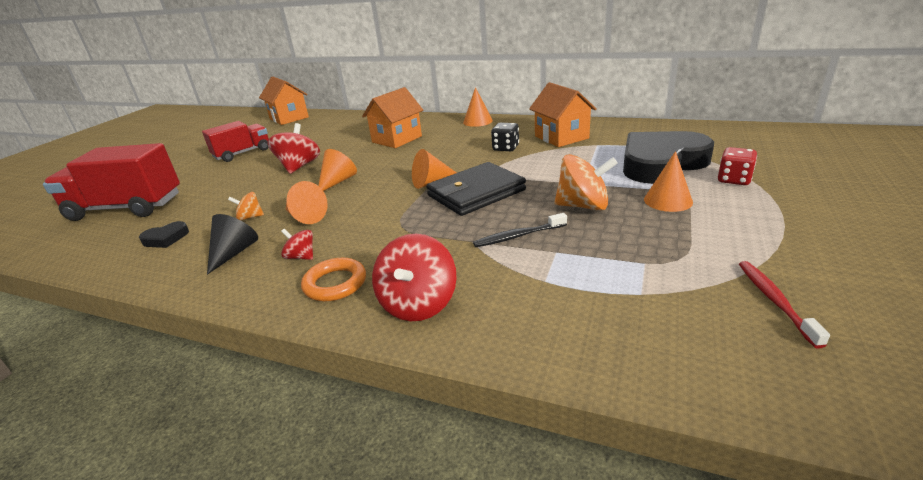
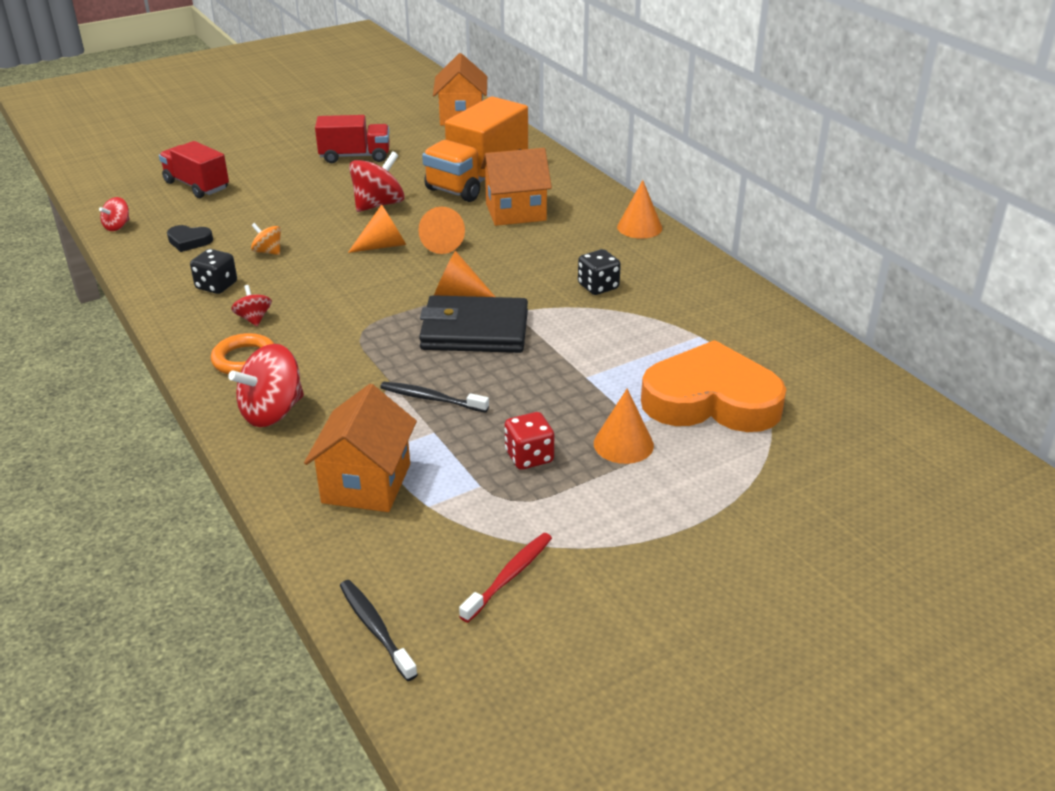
camera: 35 degrees right, 5 degrees up
(74, 257) = (117, 226): none -> red spinning top
(126, 208) = (197, 186): red truck -> red truck, size x0.63
(234, 253) = (216, 286): black cone -> black dice
(305, 217) = (307, 276): orange cone -> orange cone (440, 243)
(347, 136) = (477, 179): none -> orange truck
(561, 137) = (682, 303): orange house -> orange house (366, 483)
(583, 206) = (538, 402): orange spinning top -> none
(661, 163) = (711, 400): black heart -> orange heart
(734, 180) = (739, 463): red dice -> red dice (529, 457)
(789, 401) = (375, 628): none -> black toothbrush

